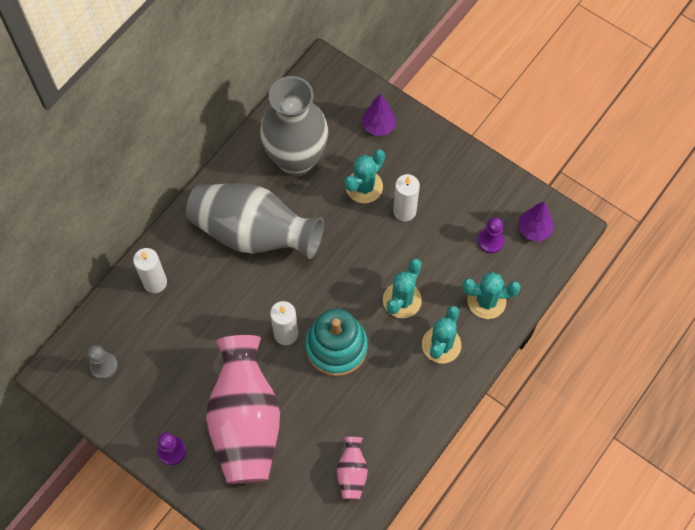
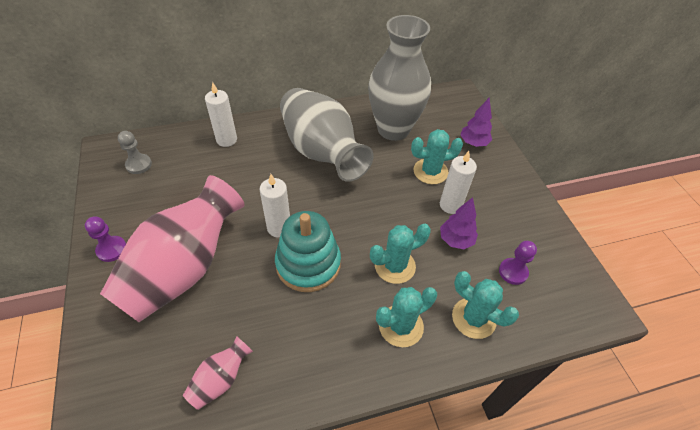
camera: 35 degrees right, 15 degrees down
(534, 230) = (563, 289): purple tree -> purple tree (456, 240)

